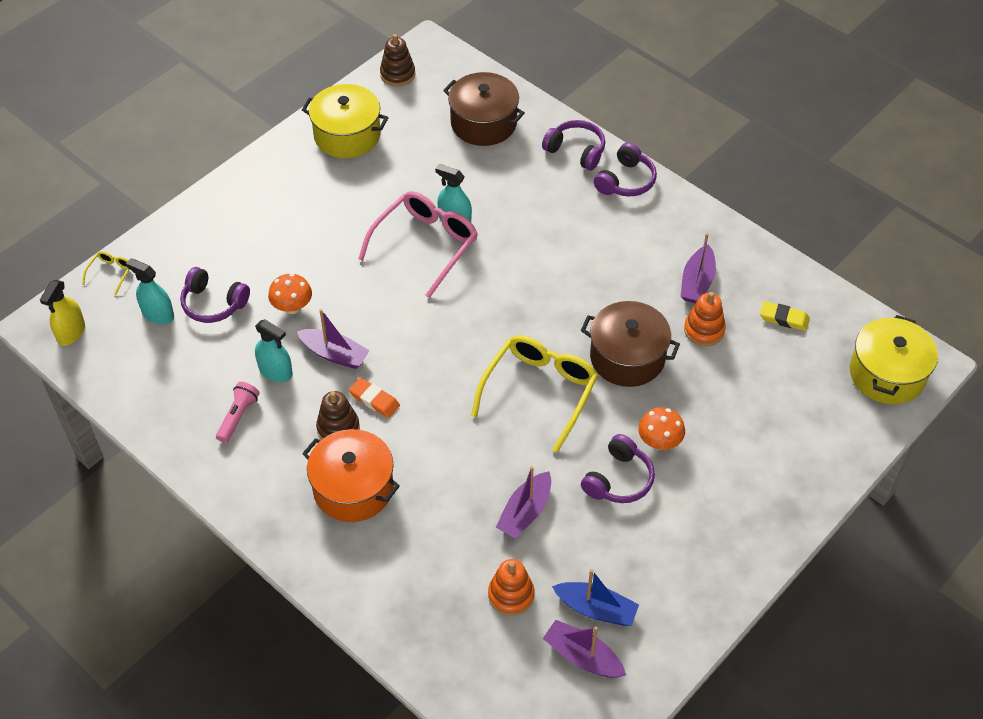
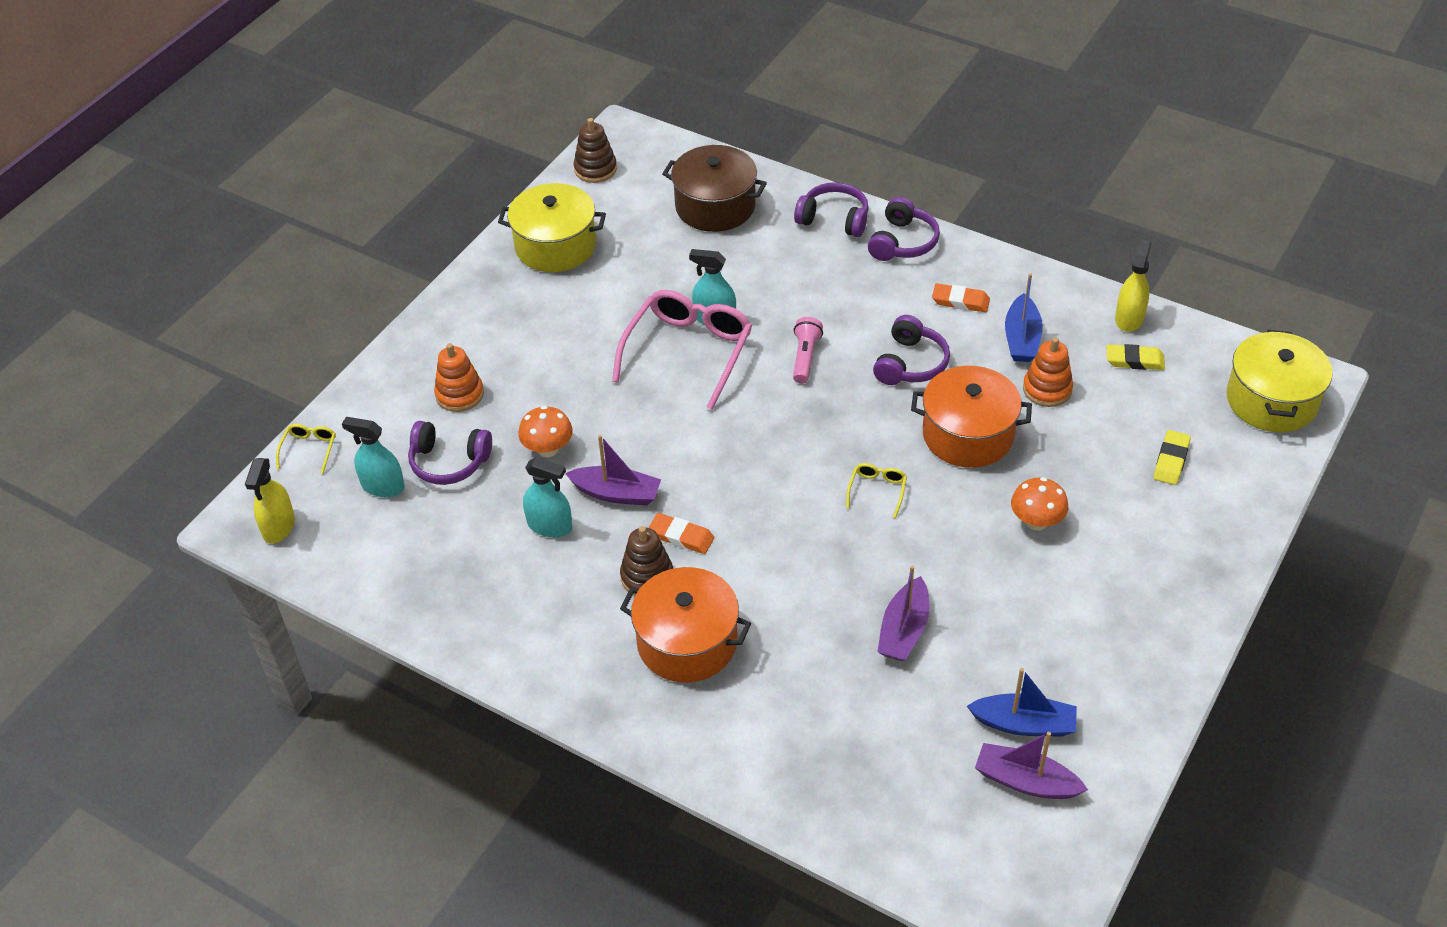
camera: 10 degrees left, 5 degrees down
(238, 416) = (519, 586): pink flashlight -> pink flashlight (805, 357)
(511, 595) = (917, 728): orange stacking toy -> orange stacking toy (459, 394)
(540, 391) = (877, 490): yellow glasses -> yellow glasses, size x0.43
(618, 479) = (1002, 572): purple headphones -> purple headphones (910, 363)
(627, 357) = (968, 434): brown pot -> orange pot
(657, 241) = (960, 301): none -> orange eraser
(697, 282) = (1022, 338): purple boat -> blue boat
(786, 411) = (1171, 460): none -> yellow eraser
(791, 281) = (1129, 318): none -> yellow spray bottle

